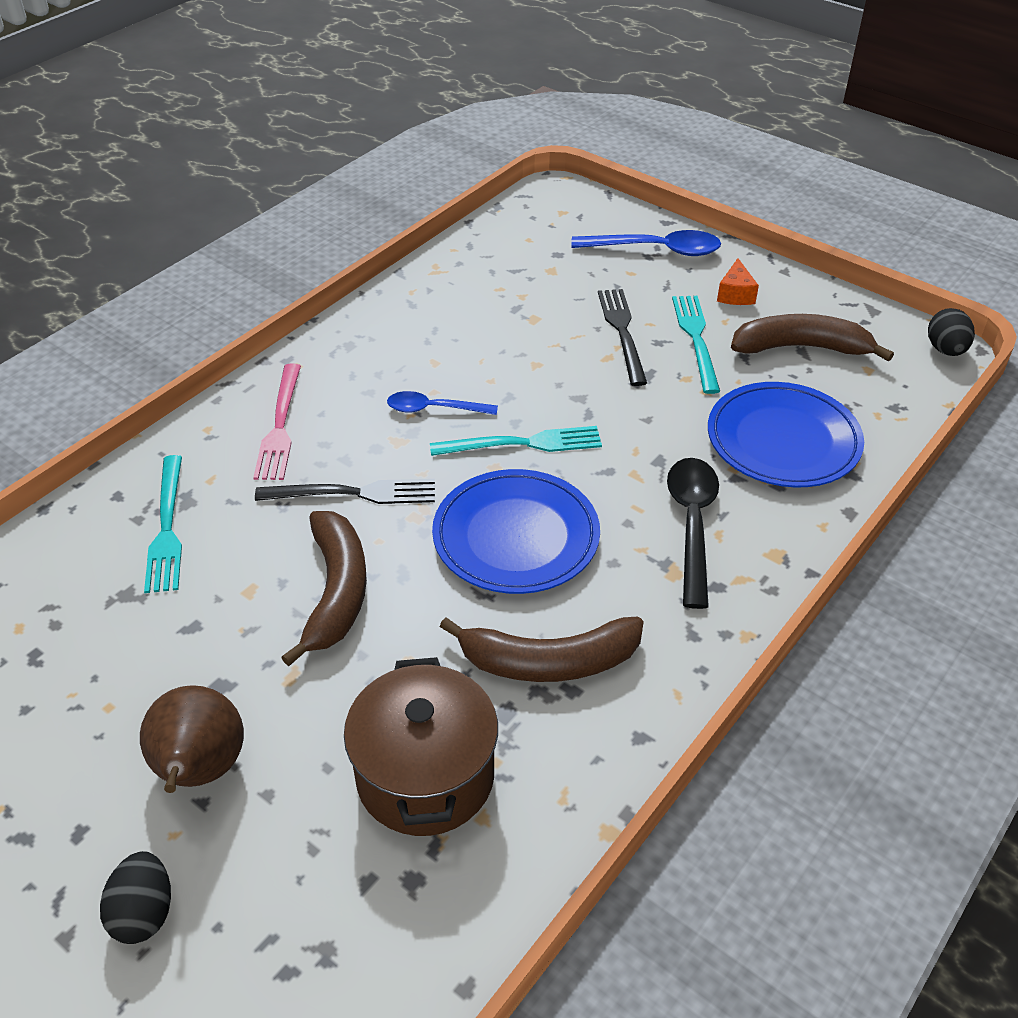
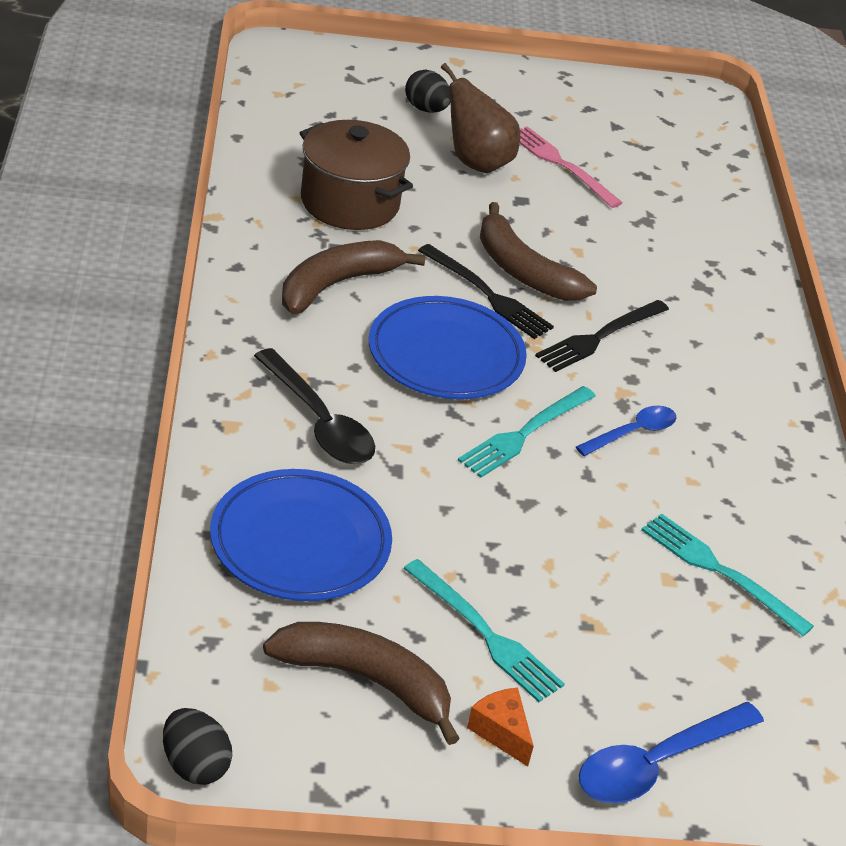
camera: 135 degrees right, 5 degrees down
(167, 528) = (685, 264): turquoise fork -> turquoise fork (720, 571)
(280, 426) = (725, 364): pink fork -> pink fork (561, 164)
(622, 332) = (566, 605): black fork -> black fork (487, 295)
(801, 347) = (365, 680): brown banana -> brown banana turned 120 degrees counterclockwise

